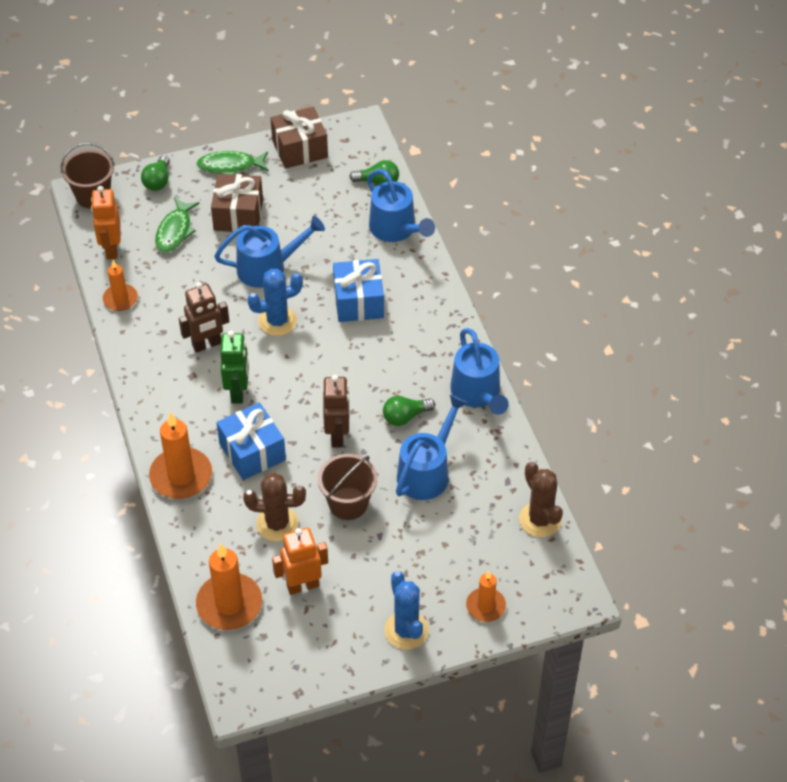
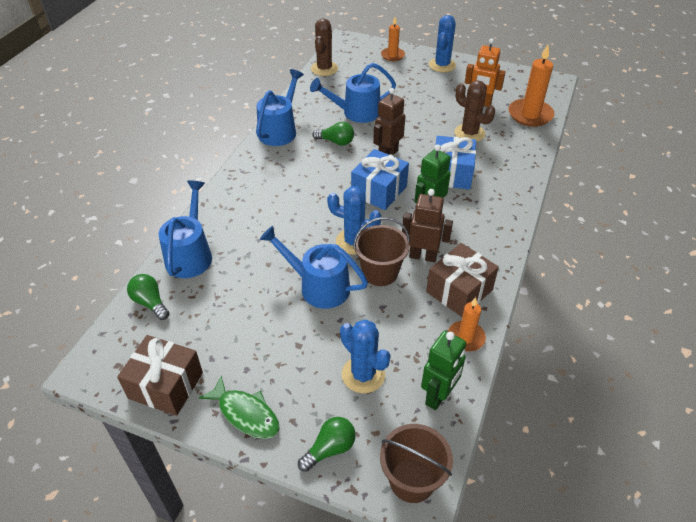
camera: 140 degrees left, 5 degrees down
(111, 249) = (438, 396): orange robot -> green robot
(175, 231) = (363, 375): green fish -> blue cactus
(181, 476) = (512, 185): orange candle -> none
(238, 215) = (292, 352): brown gift -> brown gift (459, 291)
(348, 503) = (417, 122): brown bucket -> brown bucket (380, 272)
(358, 301) = (282, 220): blue gift -> blue gift (379, 191)

